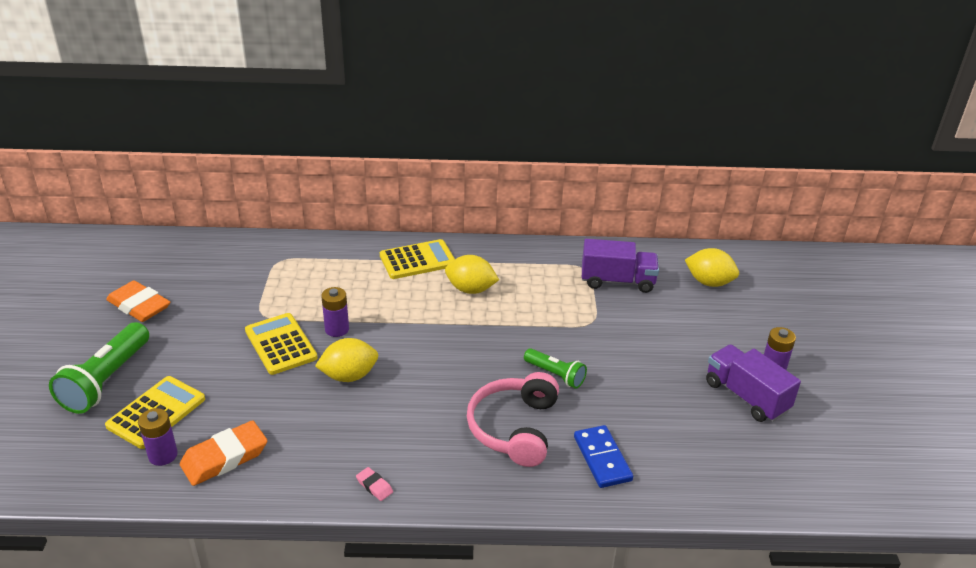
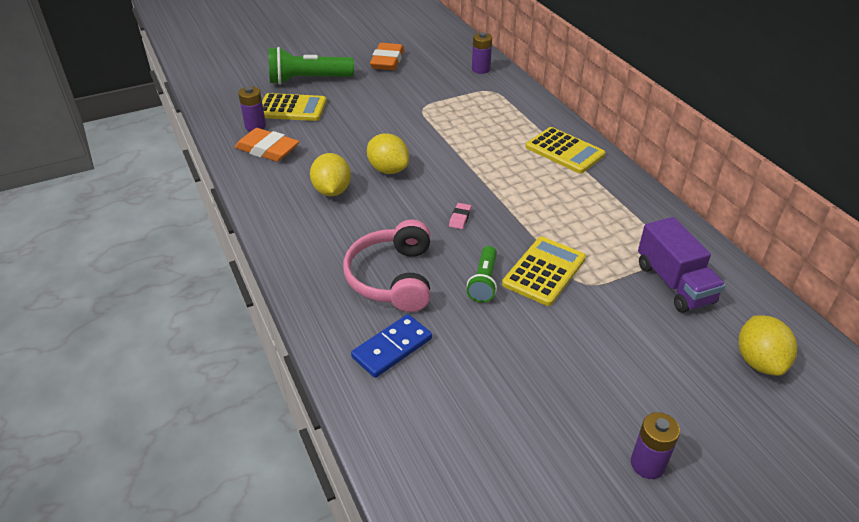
camera: 65 degrees right, 5 degrees up
(280, 344) = (397, 127): yellow calculator -> yellow calculator (544, 271)
(337, 329) = (436, 144): purple battery -> purple battery (481, 69)
(374, 486) = (278, 224): pink eraser -> pink eraser (460, 218)
(470, 289) = (555, 192): yellow lemon -> yellow lemon (332, 191)
(514, 428) = (393, 278): pink headphones -> pink headphones turned 75 degrees counterclockwise
(746, 396) = (575, 447): purple truck -> none

